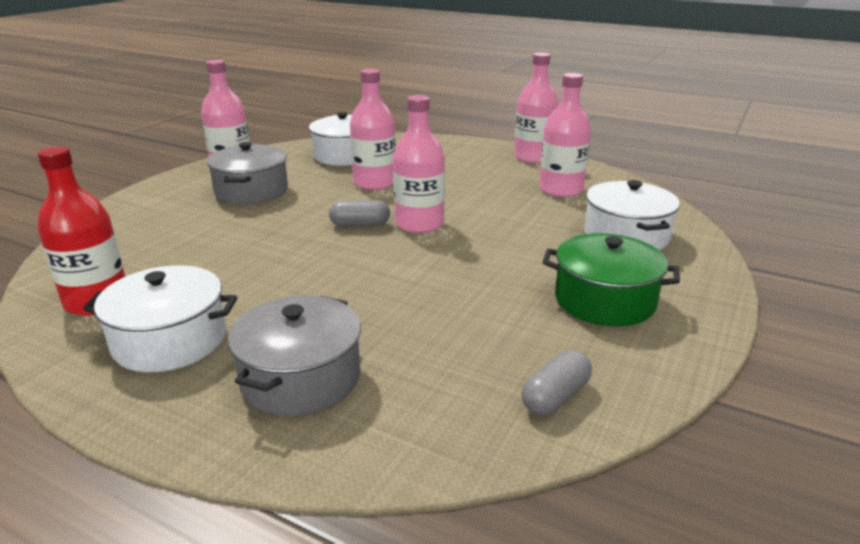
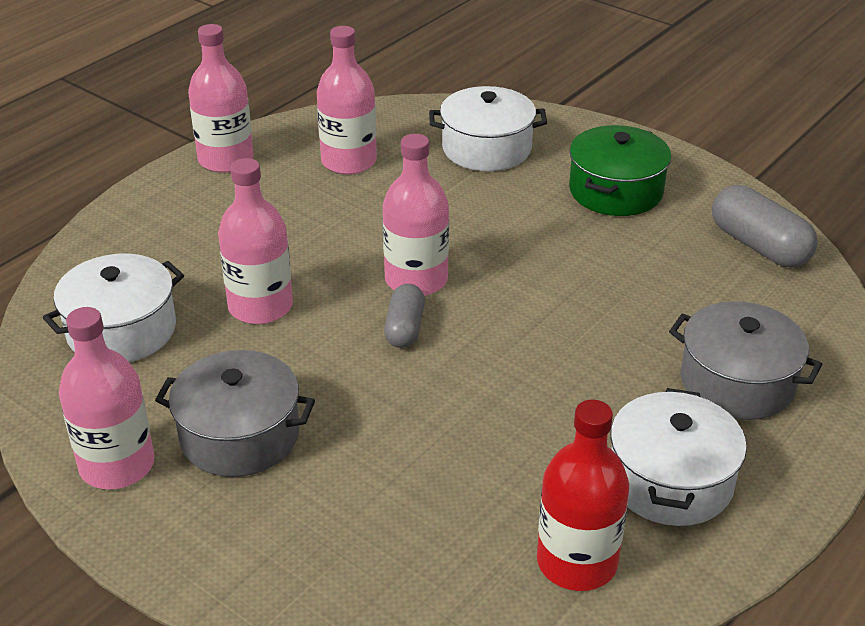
camera: 80 degrees left, 10 degrees up
(555, 397) = (759, 246): grey capsule -> grey capsule, size x1.59

